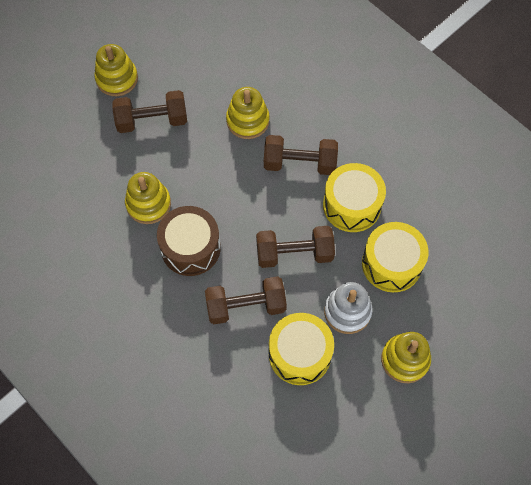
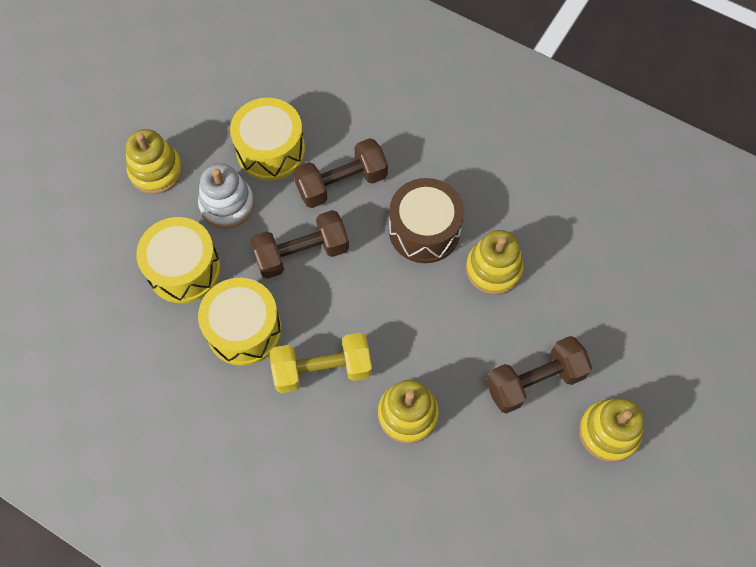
camera: 165 degrees right, 0 degrees up
(300, 163) = (322, 369): brown dumbbell -> yellow dumbbell

